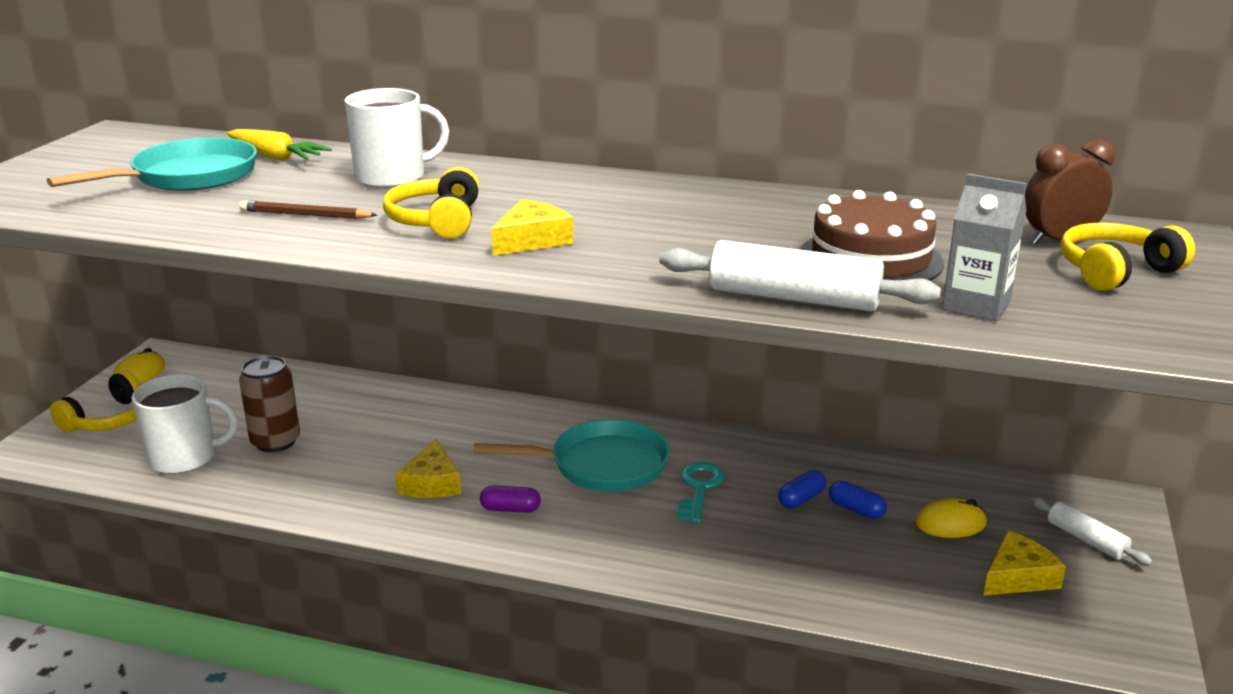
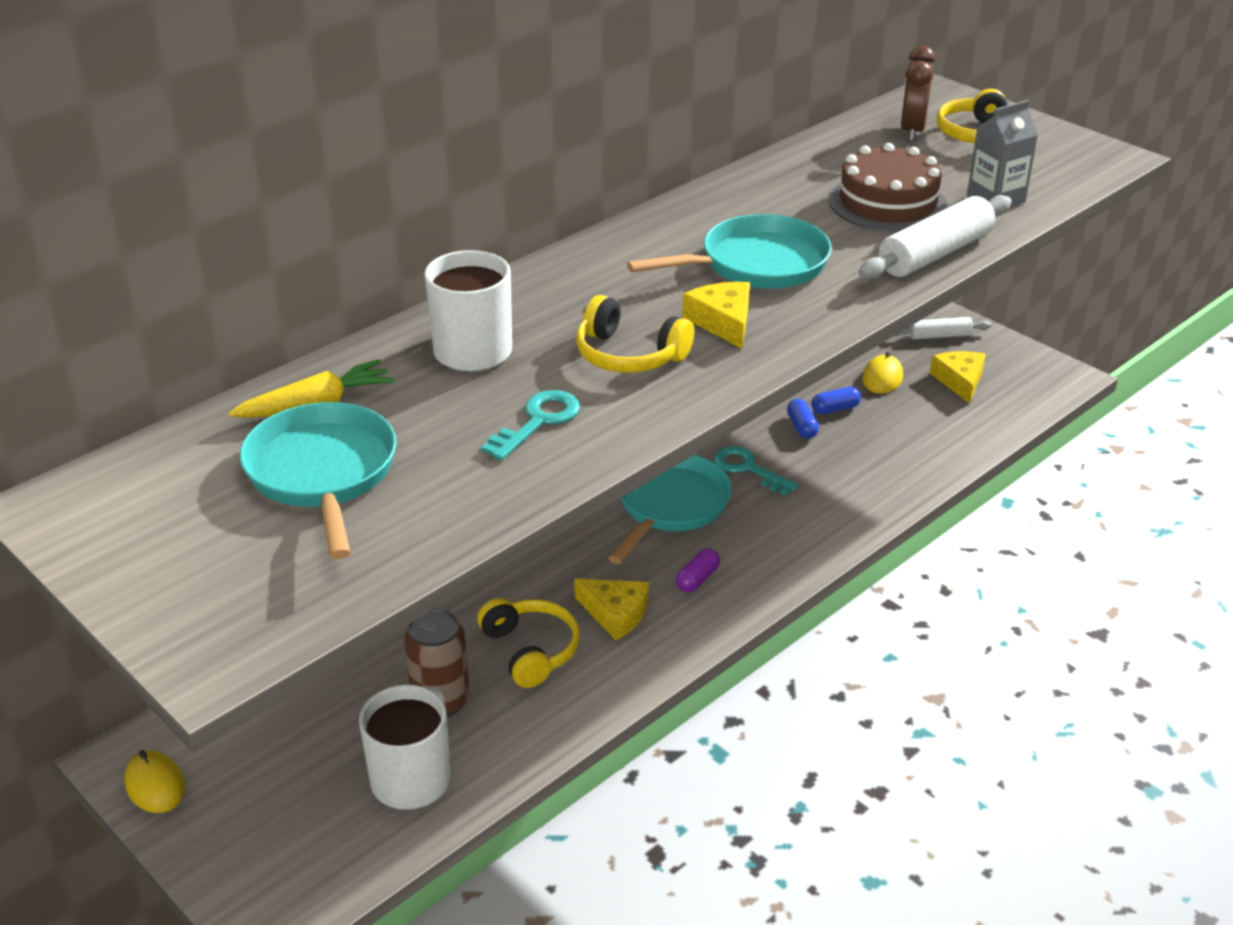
camera: 60 degrees left, 10 degrees up
(109, 419) = (255, 830): yellow headphones -> yellow headphones (530, 650)
(305, 215) = (538, 421): brown pencil -> turquoise key
(655, 232) = (756, 264): none -> turquoise pan

